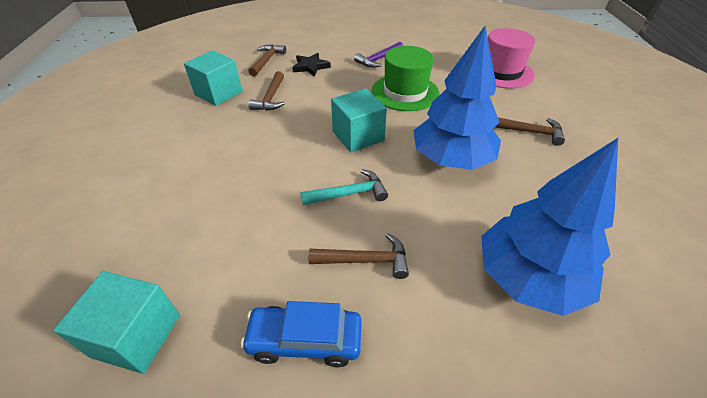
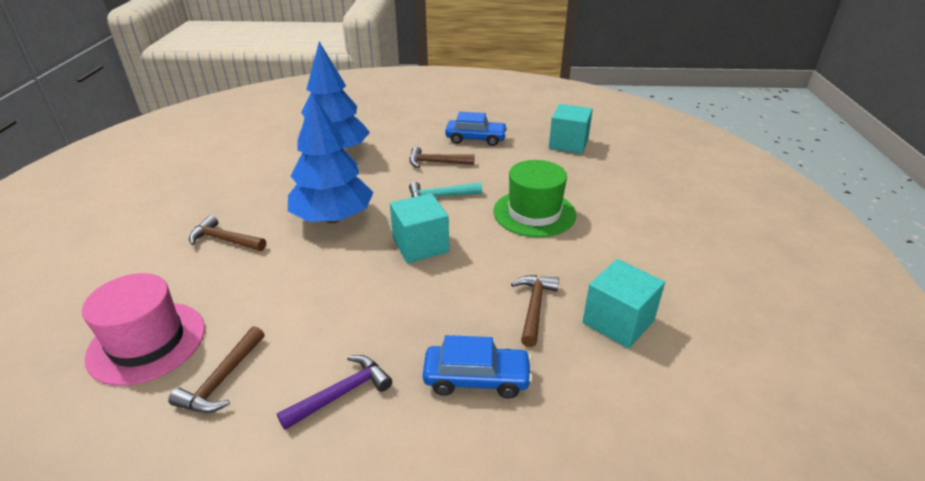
camera: 175 degrees left, 10 degrees down
(267, 61) = (566, 404): brown hammer -> brown hammer (222, 380)
(310, 67) = (476, 378): black star -> blue car
(405, 92) = (334, 307): green hat -> green hat (534, 213)

